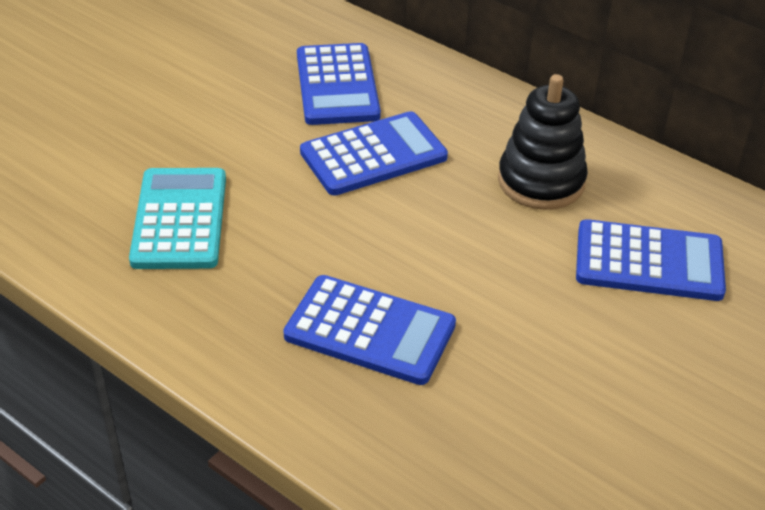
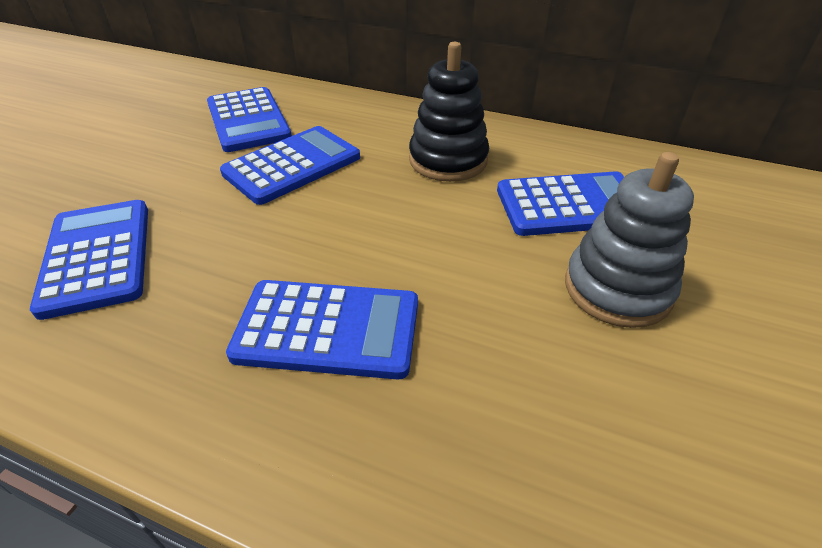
camera: 15 degrees left, 0 degrees up
(179, 219) = (97, 256): turquoise calculator -> blue calculator
(648, 355) = (617, 289): none -> grey stacking toy

